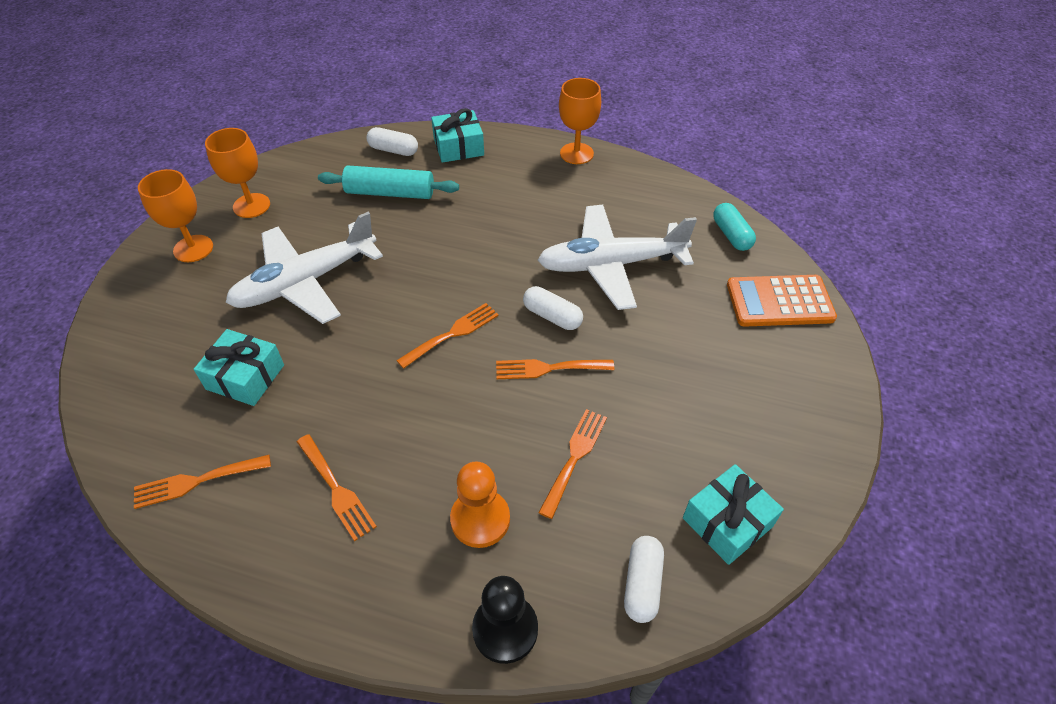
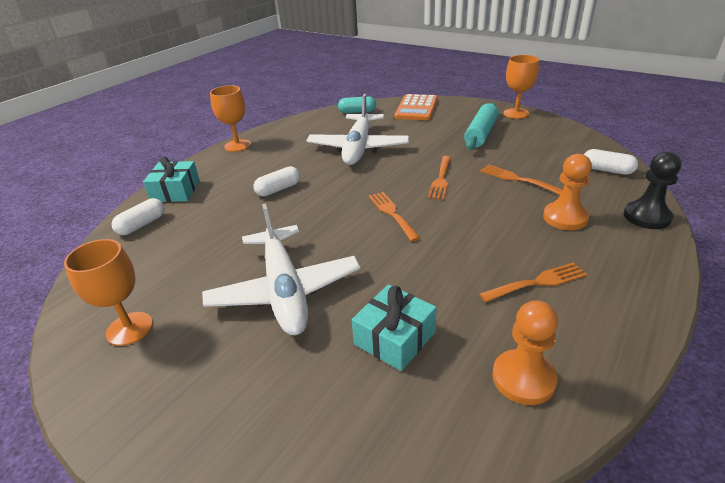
camera: 70 degrees left, 15 degrees down
(193, 248) = (162, 385): orange goblet -> orange goblet (516, 113)
(196, 481) = (523, 378): orange fork -> orange pawn
(390, 193) = (201, 231): turquoise rolling pin -> turquoise rolling pin (481, 134)
(552, 316) = (394, 173): white capsule -> white capsule (278, 189)
(727, 522) = (564, 143): turquoise gift -> none

